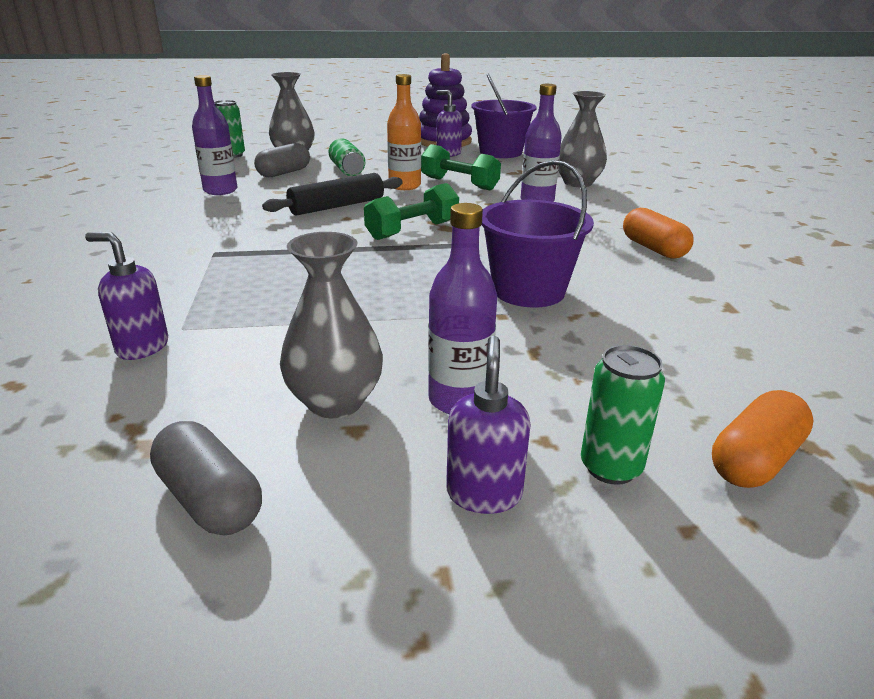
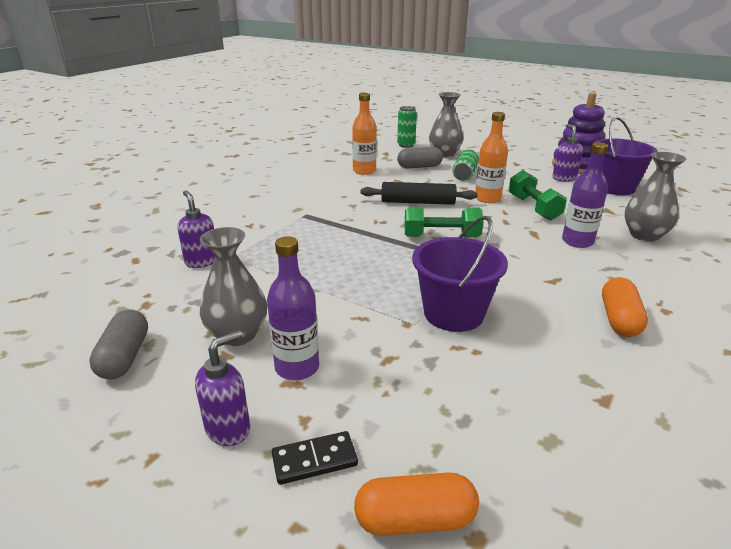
camera: 40 degrees right, 0 degrees up
(220, 190) = (364, 171): purple bottle -> orange bottle
(610, 467) = (314, 460): green can -> black domino

